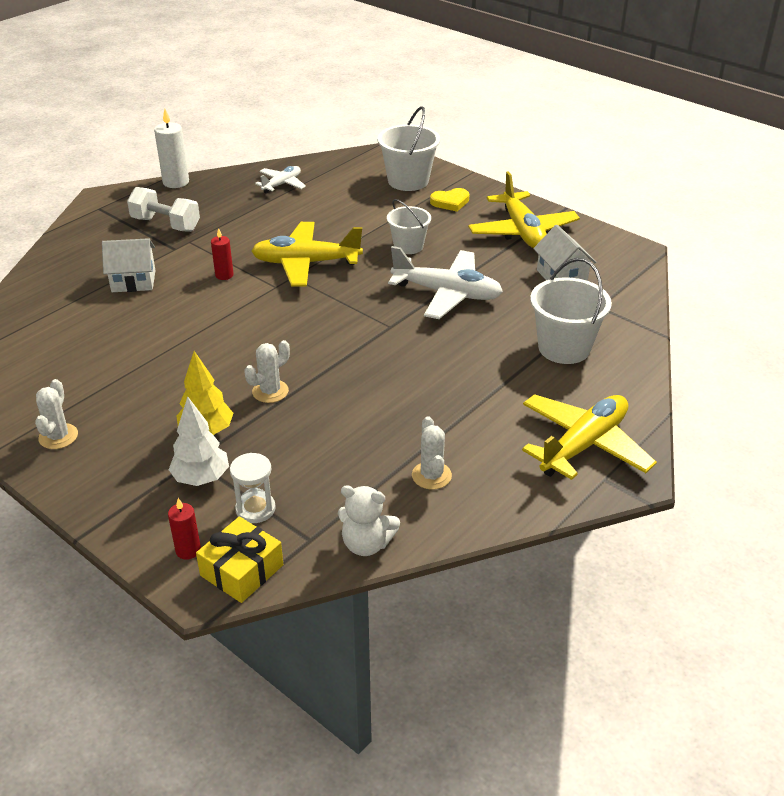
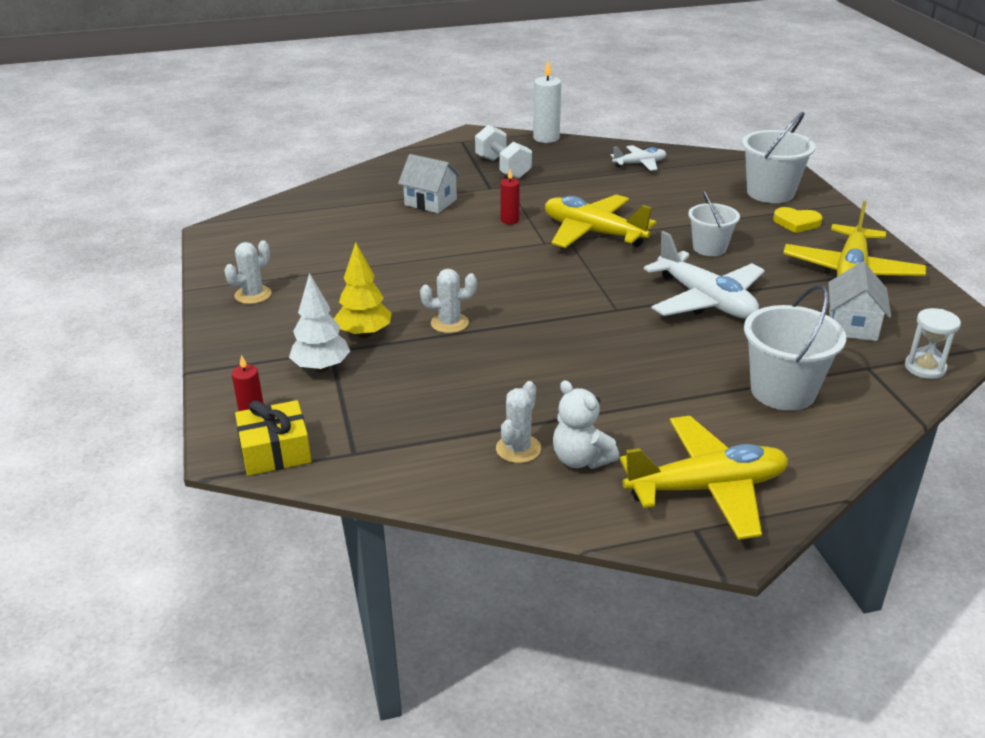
camera: 35 degrees right, 5 degrees down
(255, 509) = (337, 409): white hourglass -> white hourglass (925, 368)
(366, 544) = (397, 479): white teddy bear -> white teddy bear (581, 459)

